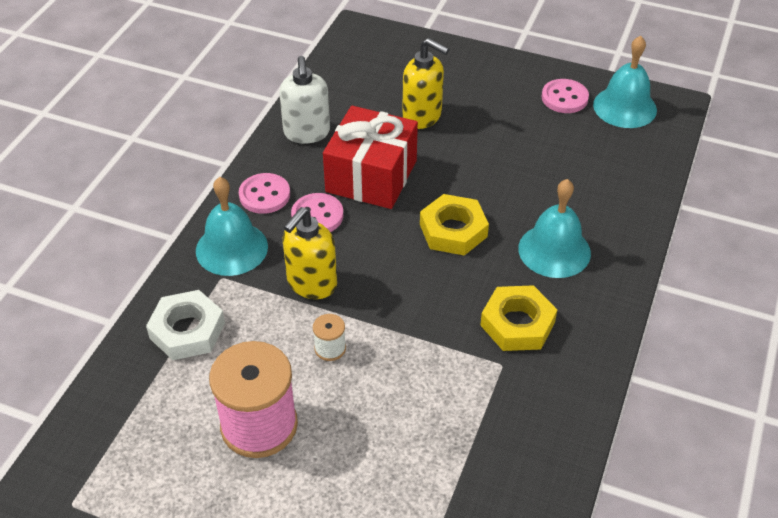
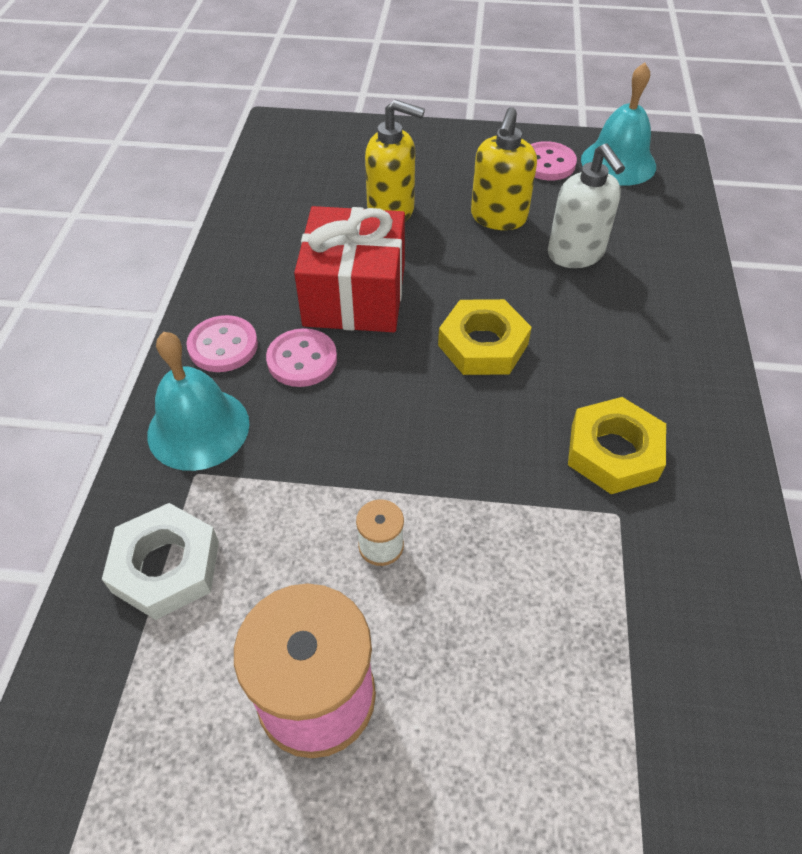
camera: 15 degrees left, 5 degrees up
(307, 133) = (254, 256): white soap dispenser -> white soap dispenser (576, 254)
(311, 284) = (324, 456): yellow soap dispenser -> yellow soap dispenser (498, 217)
(554, 250) = (616, 345): turquoise bell -> none

